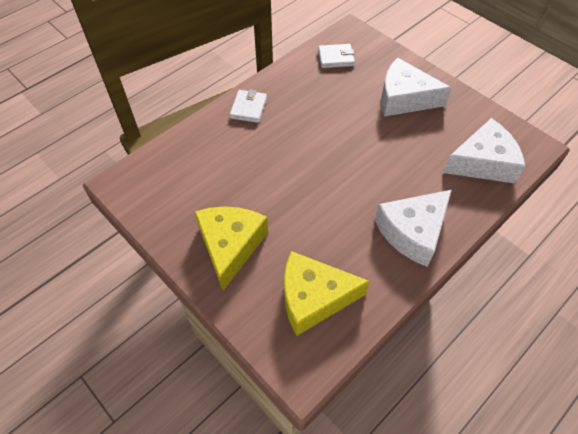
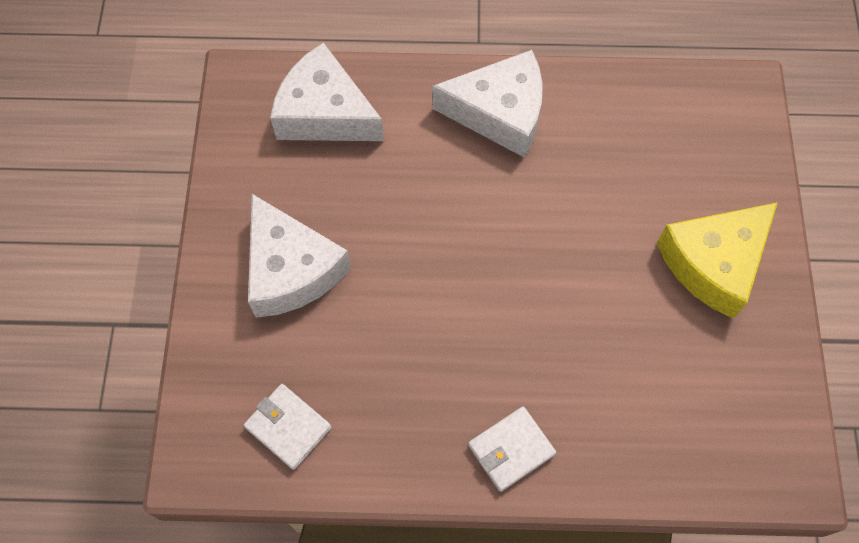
camera: 135 degrees left, 10 degrees up
(314, 297) = (672, 138): yellow cheese -> none

